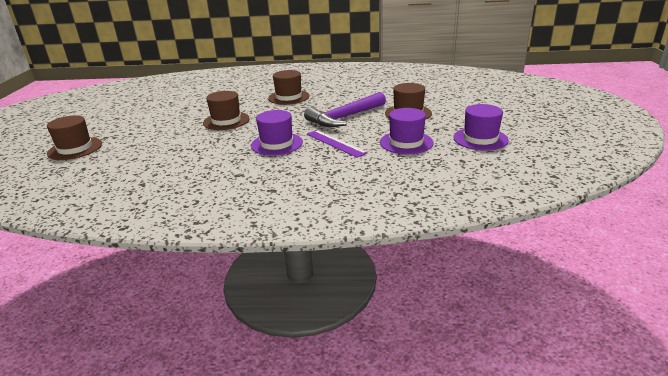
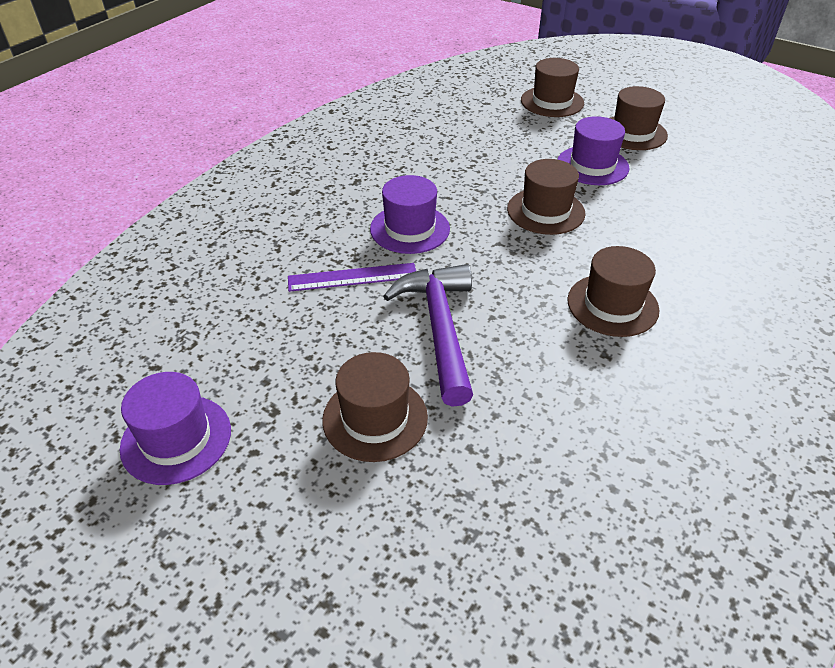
camera: 120 degrees right, 15 degrees up
(117, 120) = (632, 133): none -> brown hat
(406, 142) = (271, 345): purple hat -> purple hat (592, 165)

